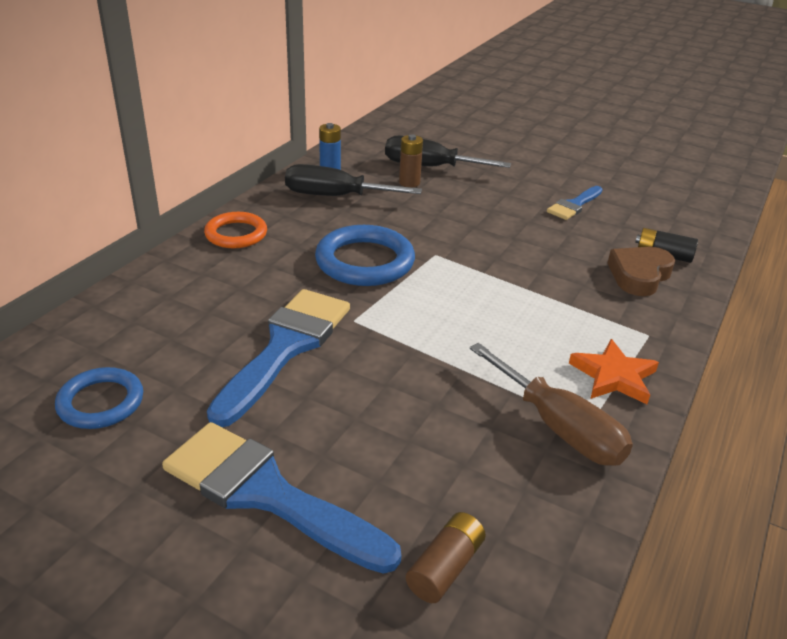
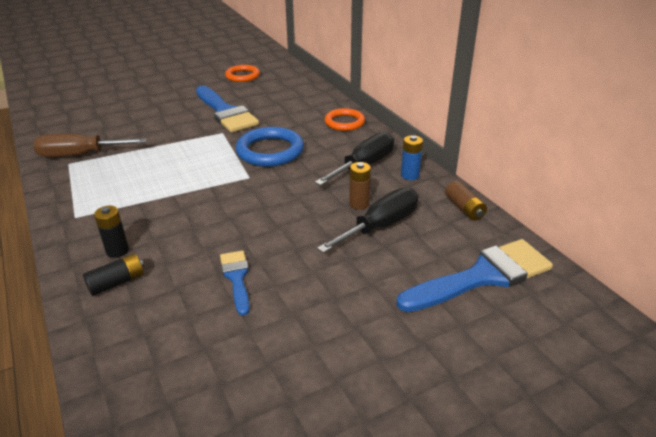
camera: 125 degrees right, 0 degrees up
(101, 402) = (242, 76): blue ring -> orange ring
(267, 494) = (154, 92): blue brush -> blue brush (482, 276)
(445, 567) = (77, 110): brown battery -> brown battery (464, 208)
(613, 376) = (75, 185): orange star -> none
(639, 275) = (117, 251): brown heart -> black battery

